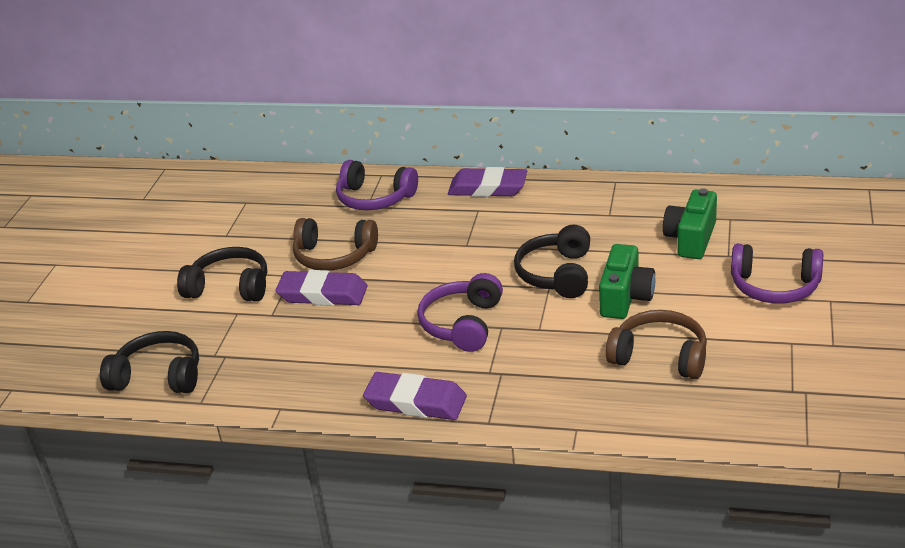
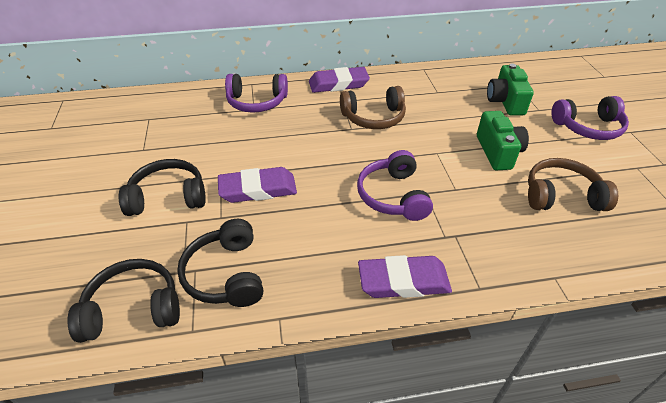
camera: 25 degrees left, 10 degrees up
(334, 256) = (249, 154): brown headphones -> brown headphones (374, 118)
(556, 274) = (435, 141): black headphones -> black headphones (226, 274)

